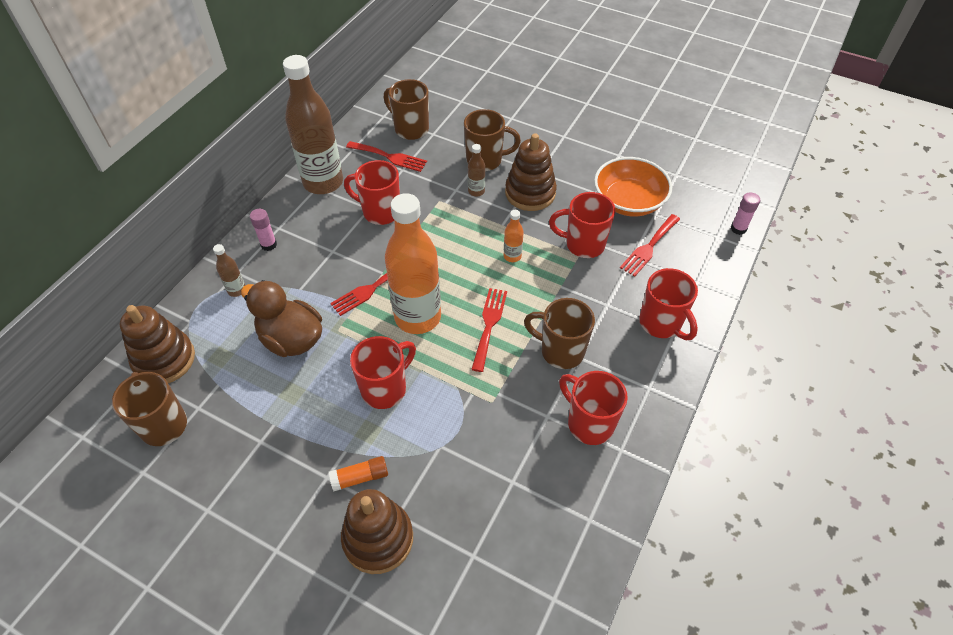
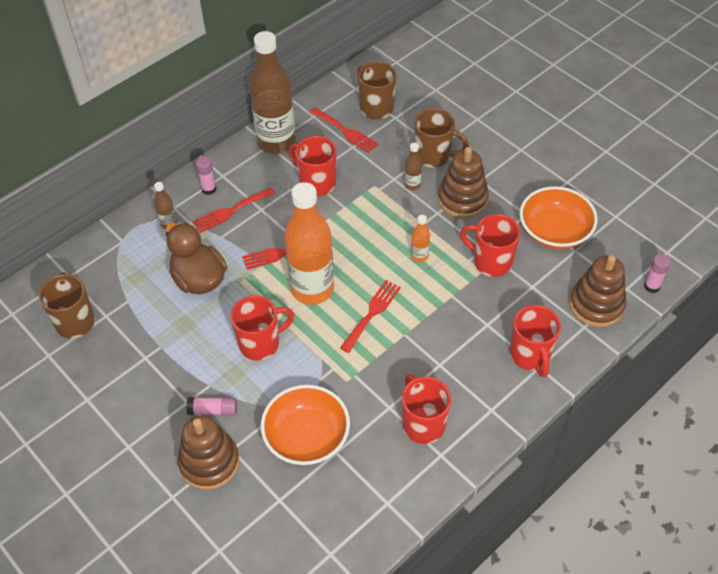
camera: 20 degrees right, 0 degrees up
(164, 359) = (92, 268): brown stacking toy -> brown stacking toy (596, 305)
(360, 477) = (213, 410): orange glue stick -> pink glue stick
(474, 475) = (307, 437): none -> orange bowl
(561, 351) = (426, 354): brown mug -> none
(649, 247) = (553, 281): red fork -> red fork (231, 211)

